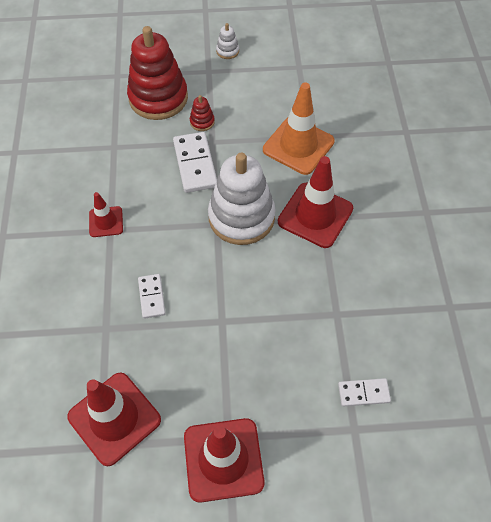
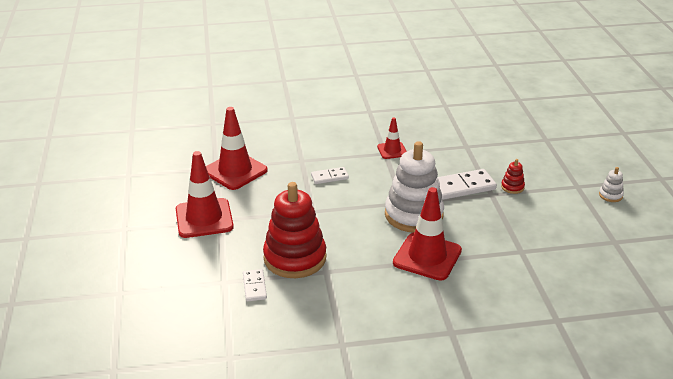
camera: 85 degrees right, 25 degrees down
(158, 98) = (530, 162): red stacking toy -> red stacking toy (295, 258)
(298, 145) = (506, 244): orange traffic cone -> none

